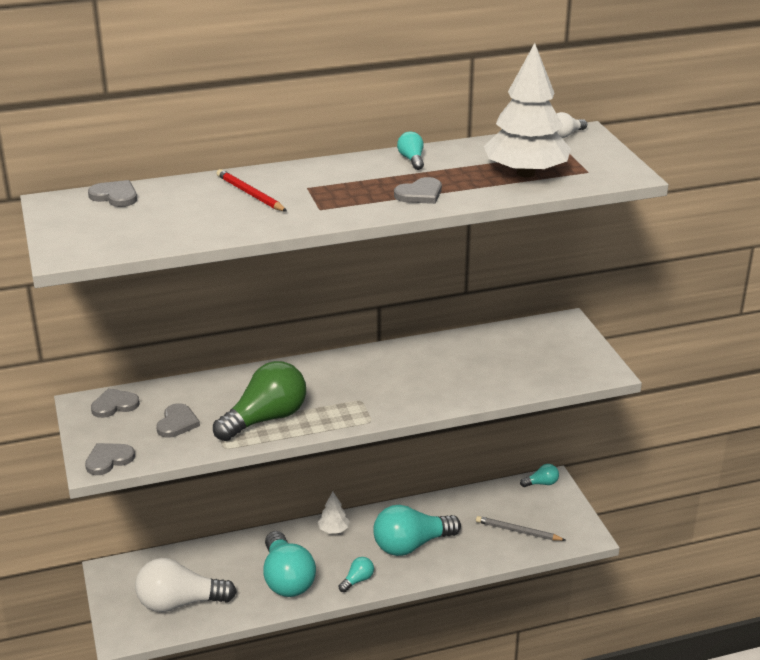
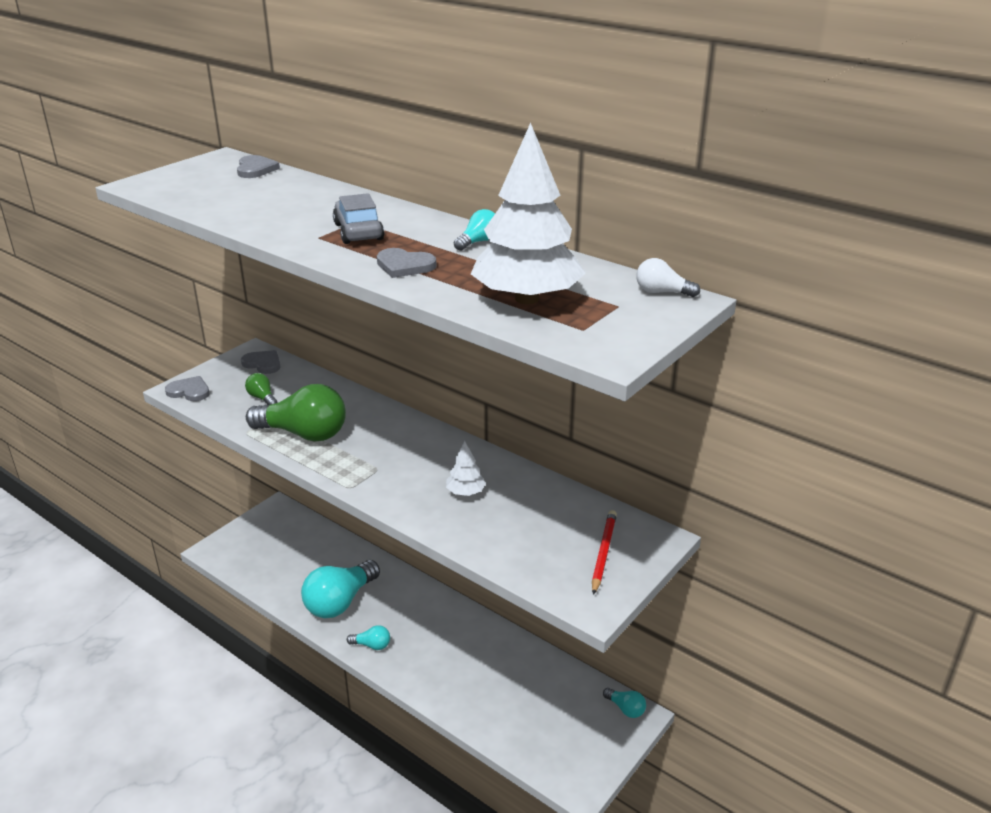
camera: 55 degrees right, 0 degrees up
(177, 423) = (262, 398): grey heart -> green light bulb
(179, 603) = (269, 559): white light bulb -> none
(250, 194) = (315, 206): red pencil -> red pencil (603, 553)
(331, 192) = (358, 232): none -> grey car
(333, 529) = (424, 598): white tree -> white tree (465, 492)
(411, 545) = (447, 657): turquoise light bulb -> none
(518, 531) = (535, 725): grey pencil -> none

